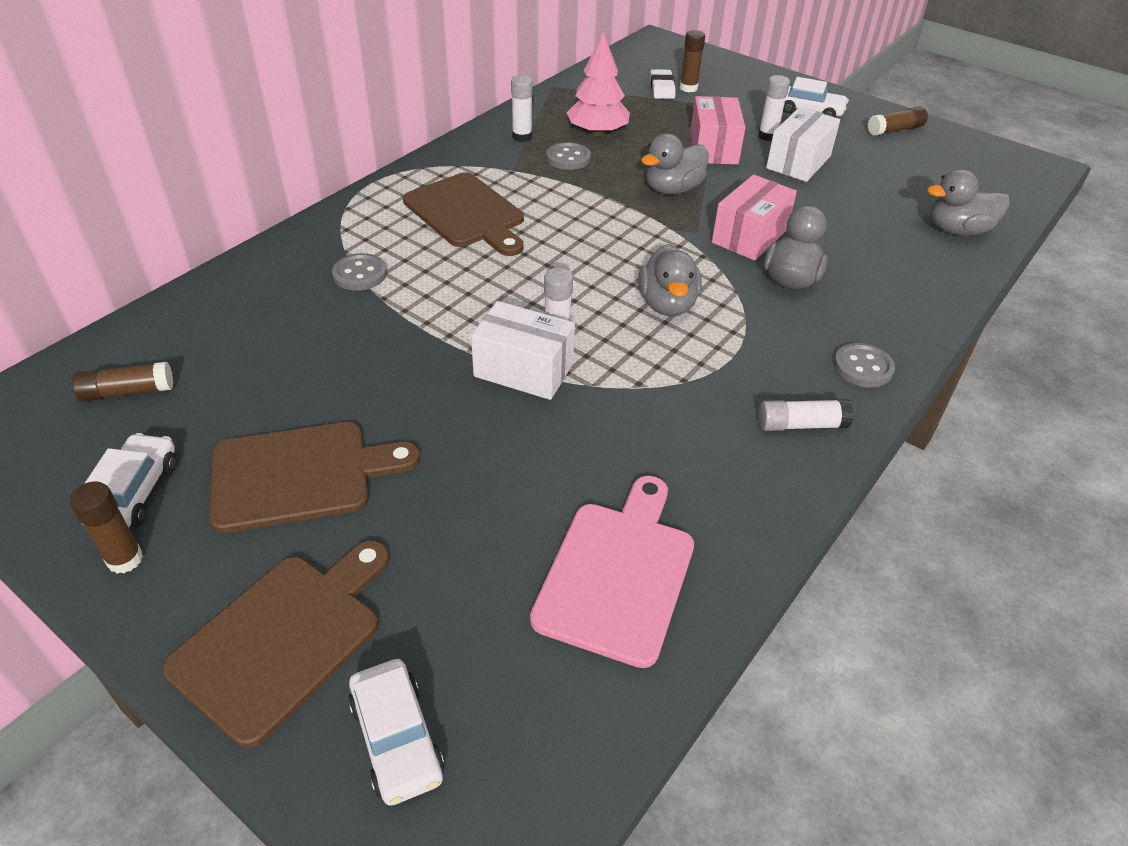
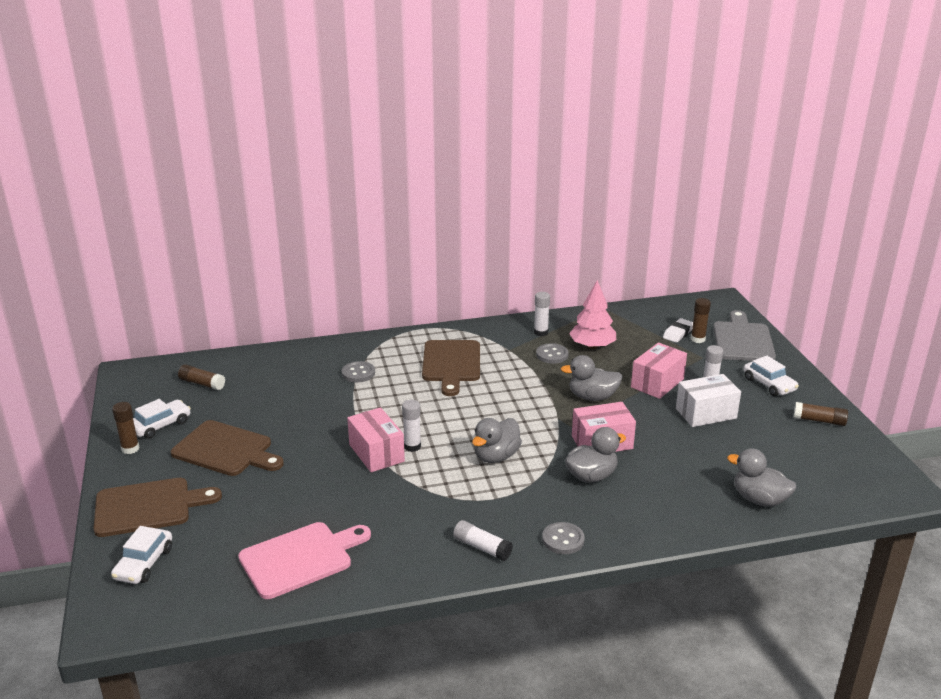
camera: 40 degrees right, 15 degrees down
(523, 370) = (376, 453): white box -> pink box
(729, 74) = (743, 340): none -> grey cutting board

